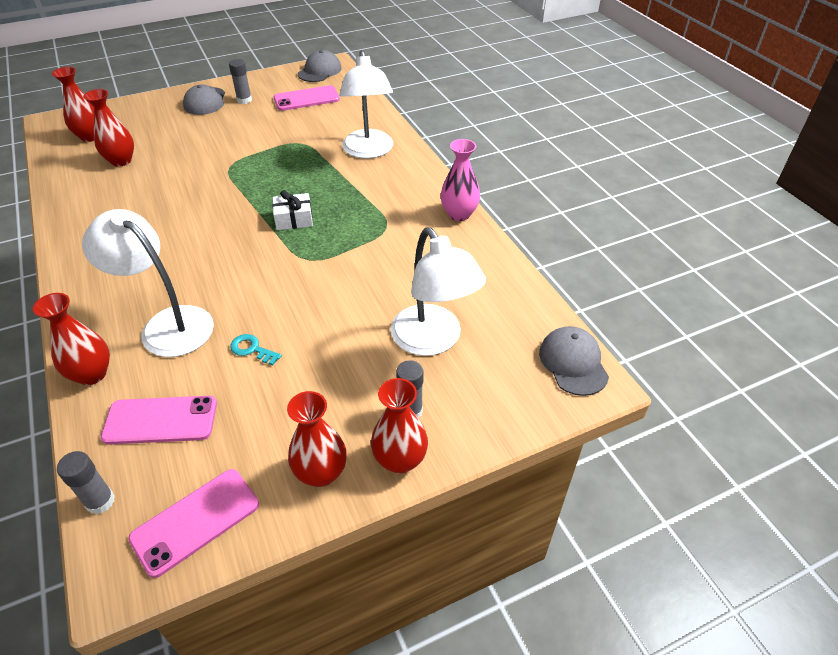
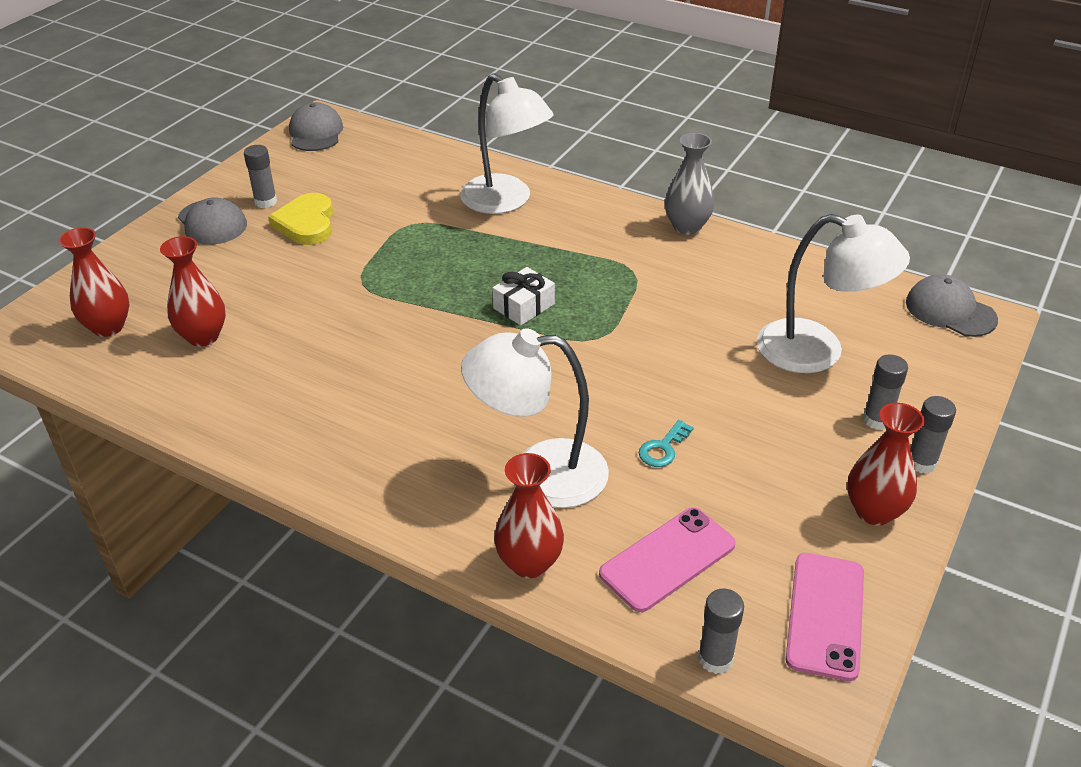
camera: 35 degrees left, 5 degrees down
(247, 120) = (306, 223): none -> yellow heart
(252, 349) = (663, 448): turquoise key -> turquoise key turned 45 degrees counterclockwise
(306, 99) = (347, 171): pink phone -> none
(400, 460) = (921, 462): red vase -> grey glue stick
(459, 214) = (687, 227): pink vase -> grey vase

